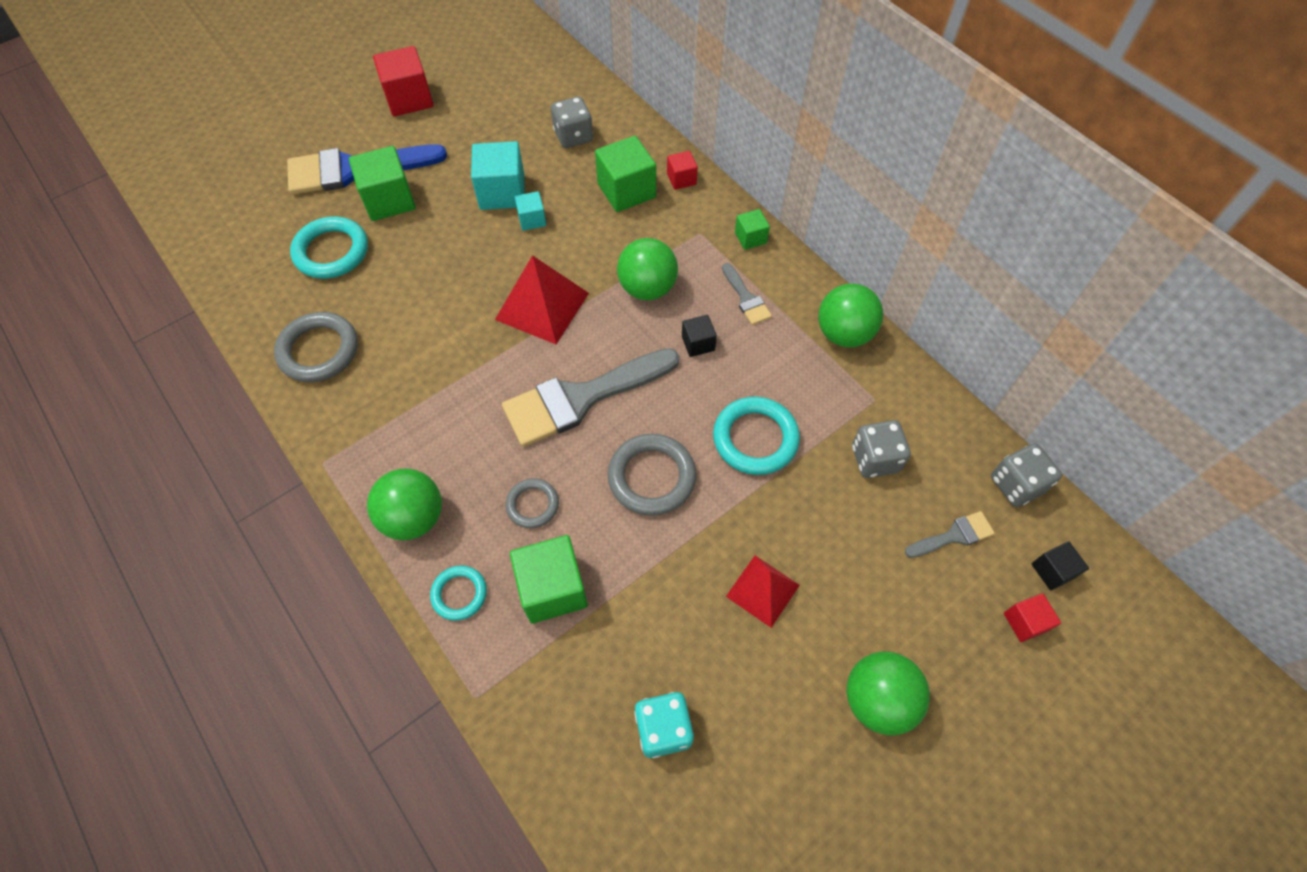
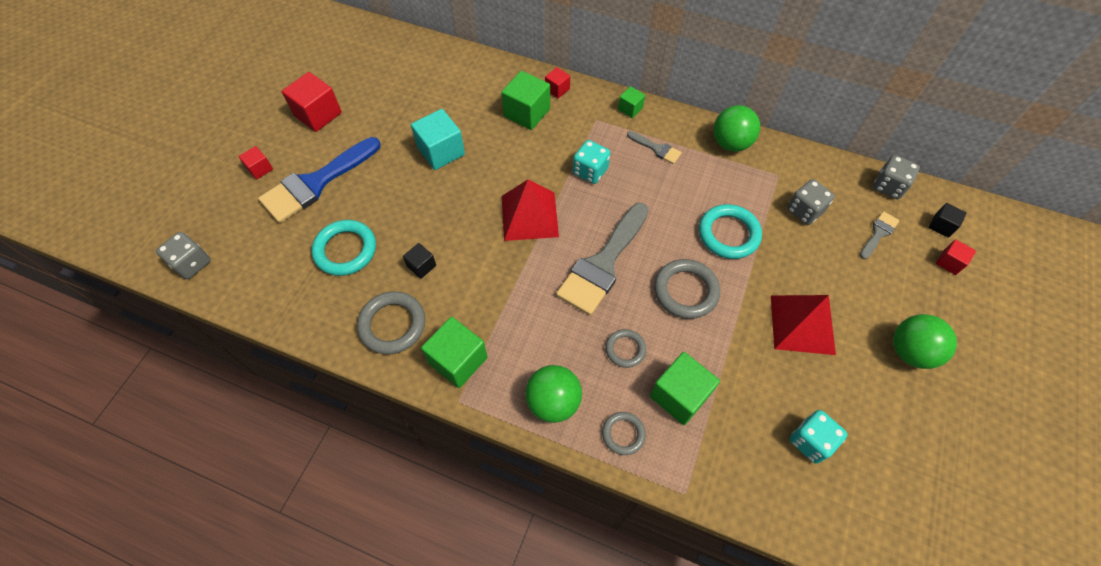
camera: 30 degrees left, 0 degrees up
(314, 131) = (260, 169): none -> red cube
(389, 200) = (360, 193): green cube -> green cube (458, 360)
(459, 594) = (623, 434): turquoise ring -> grey ring
(532, 219) = (477, 161): turquoise cube -> none
(573, 136) = (461, 91): grey dice -> grey dice (192, 263)
(647, 288) = (590, 171): green ball -> turquoise dice
(698, 343) = (649, 191): black cube -> black cube (421, 266)
(763, 590) = (802, 324): red pyramid -> red pyramid, size x1.56

